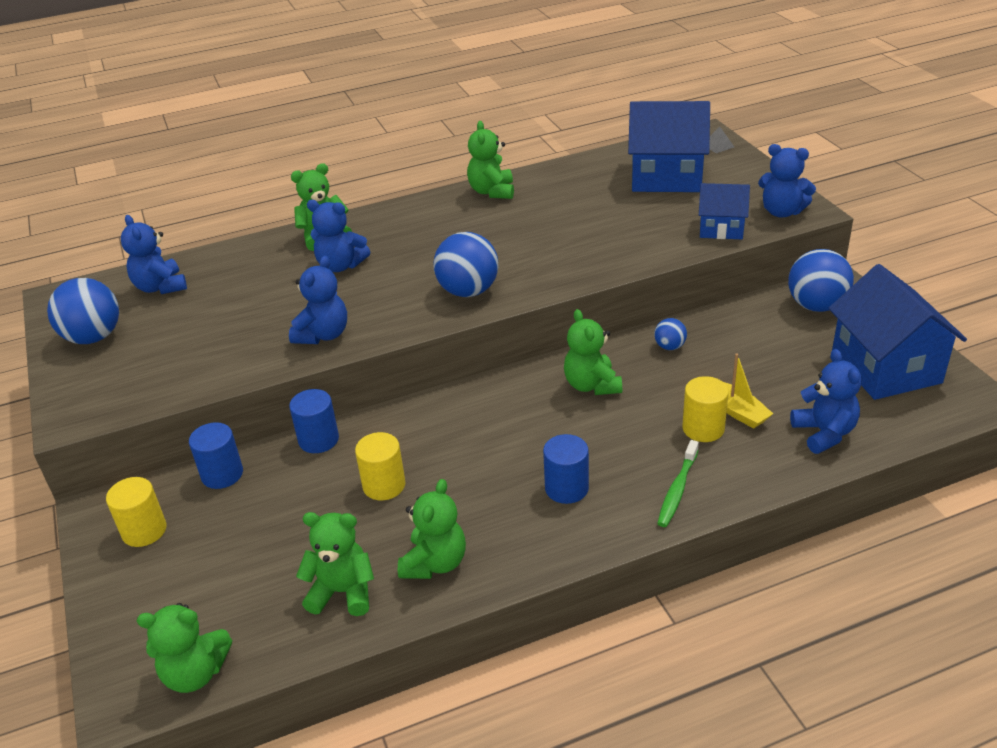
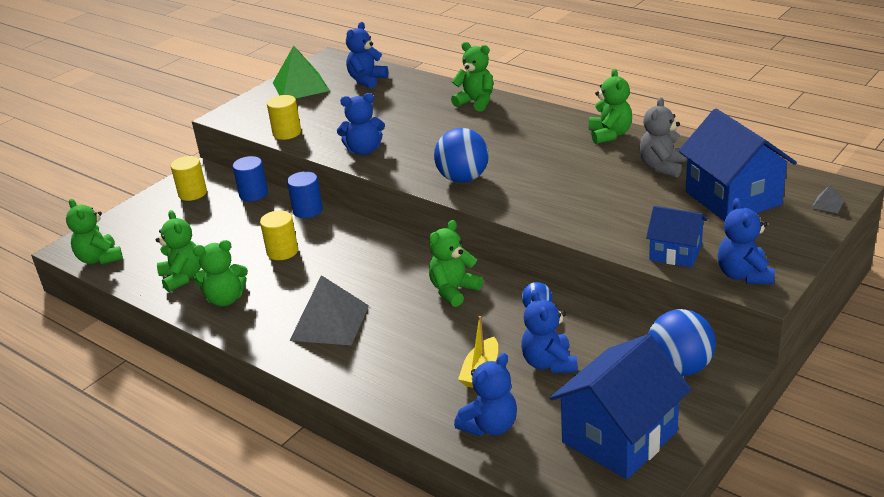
camera: 60 degrees right, 5 degrees down
(93, 337) = (301, 86): blue ball -> green pyramid
(340, 266) = (447, 122): blue teddy bear -> blue teddy bear (549, 363)
(492, 191) = (610, 134): green teddy bear -> green teddy bear turned 120 degrees clockwise
(566, 488) = (330, 322): blue cylinder -> grey pyramid
(579, 187) = (662, 167): none -> grey teddy bear
(677, 489) = (363, 372): green toothbrush -> none
(703, 428) = (444, 361): yellow cylinder -> yellow cylinder (287, 133)
(721, 228) = (675, 253): blue house -> blue house turned 45 degrees counterclockwise

